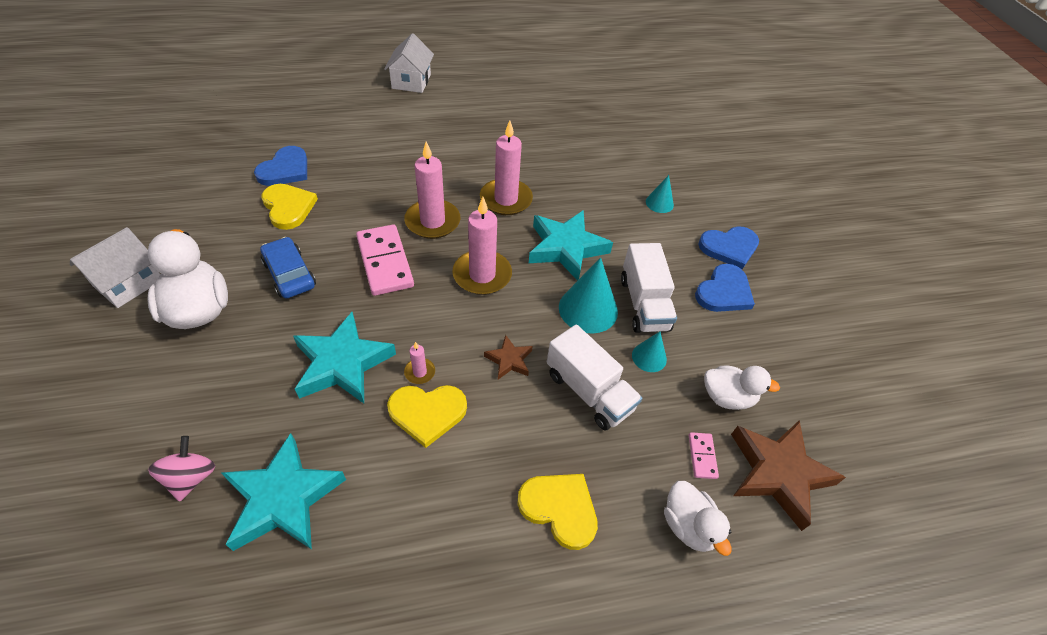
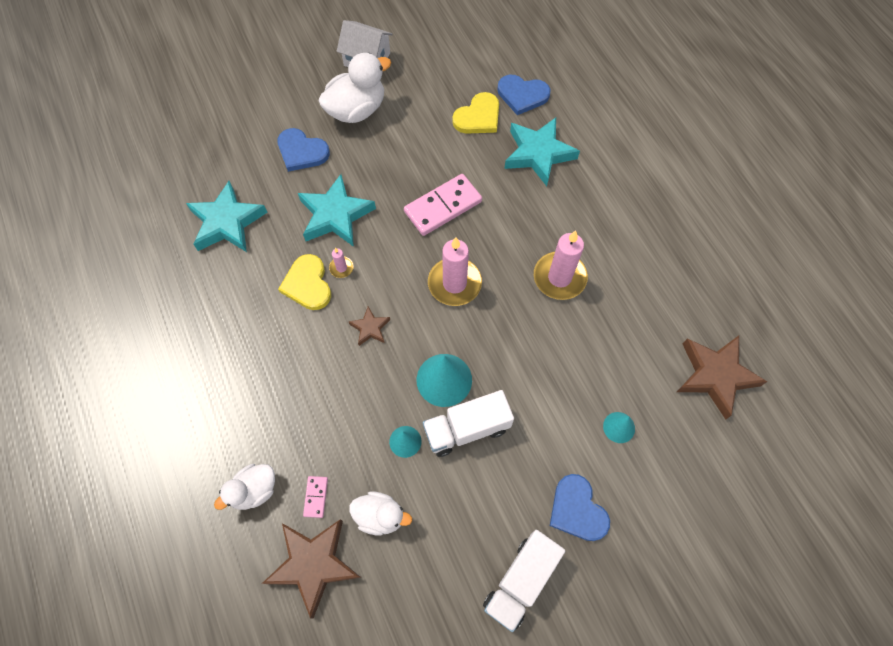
camera: 80 degrees right, 15 degrees up
(191, 477) = (231, 168): pink spinning top -> none
(289, 274) = (407, 148): blue car -> none
(411, 81) = (705, 140): white house -> none
(432, 221) = (504, 226): pink candle -> none
(559, 508) = (251, 394): yellow heart -> none
(566, 248) = (514, 346): turquoise star -> turquoise star (538, 154)
(589, 391) = (356, 396): white truck -> white truck (521, 581)
(625, 140) = (715, 375): none -> brown star
(702, 456) = (316, 497): pink domino -> pink domino turned 75 degrees counterclockwise
(724, 292) = (509, 507): blue heart -> blue heart (302, 151)
(727, 397) = (380, 516): white duck -> white duck turned 75 degrees counterclockwise

